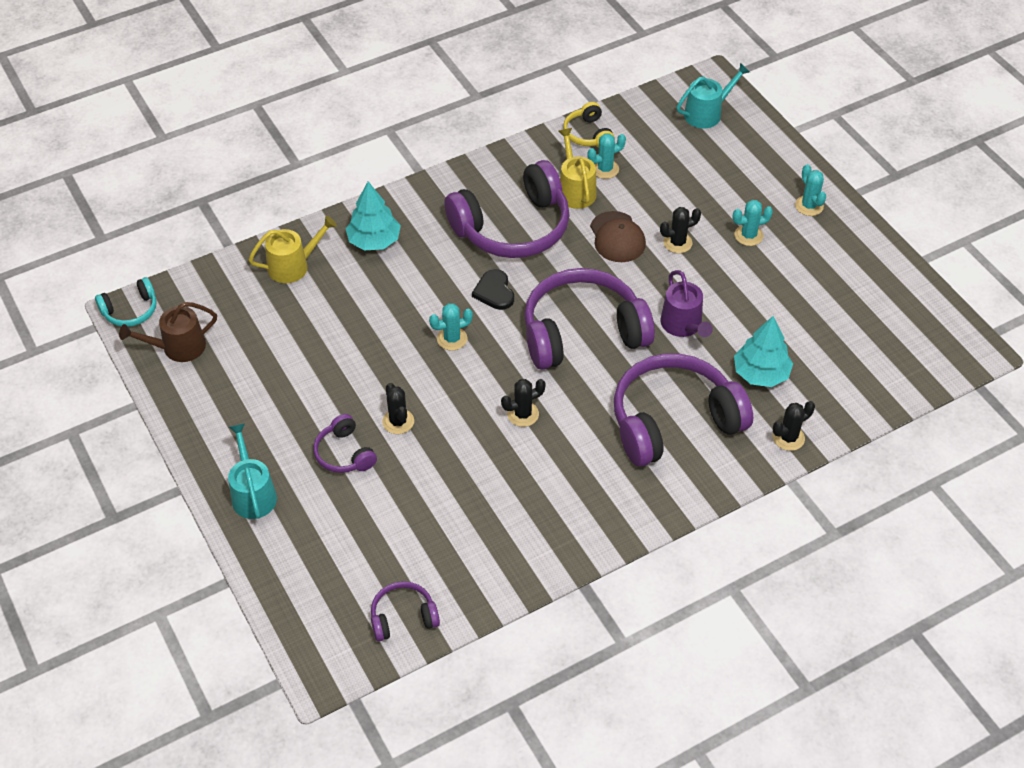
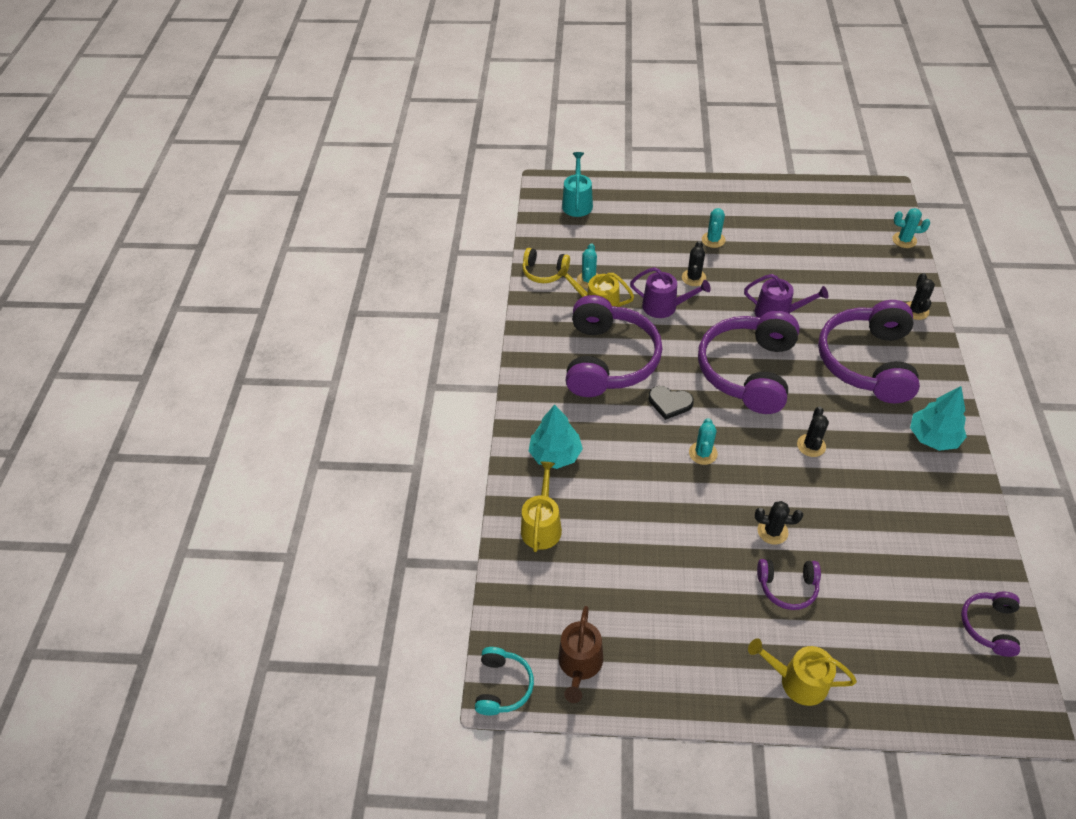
camera: 55 degrees left, 0 degrees up
(253, 494) = (797, 681): turquoise watering can -> yellow watering can
(617, 237) = (664, 306): brown cap -> purple watering can
(761, 374) = (848, 296): turquoise tree -> turquoise tree (933, 437)
(809, 206) = (707, 199): turquoise cactus -> turquoise cactus (904, 240)

